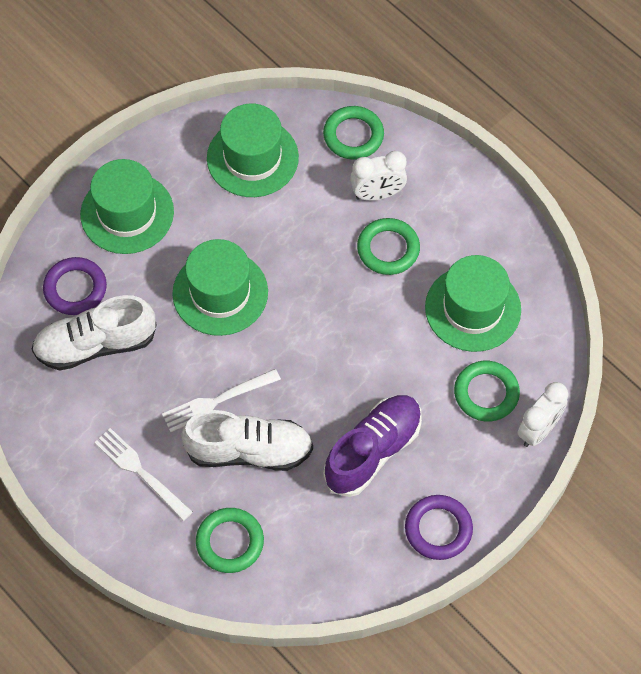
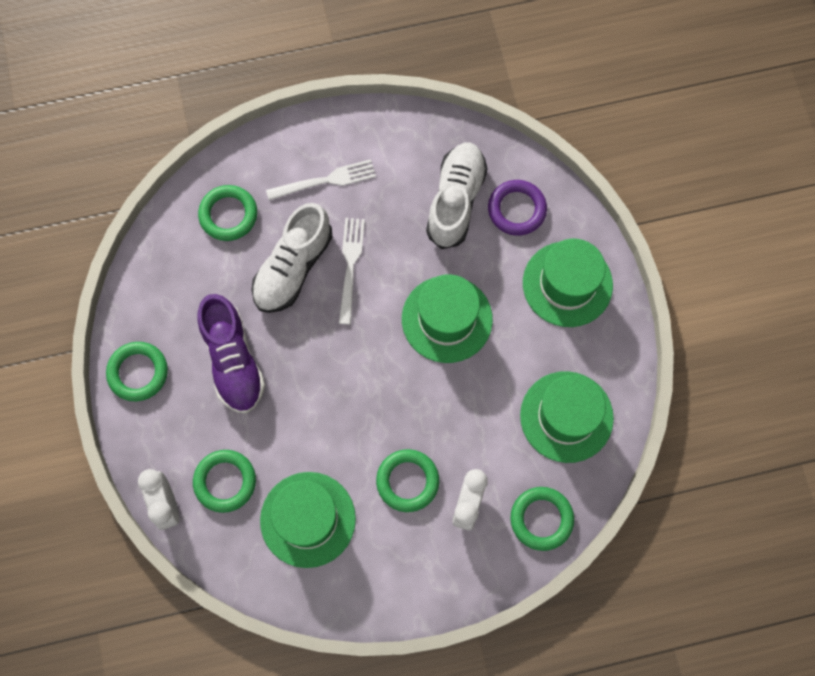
camera: 120 degrees right, 10 degrees up
(438, 529) = (138, 372): purple ring -> green ring

